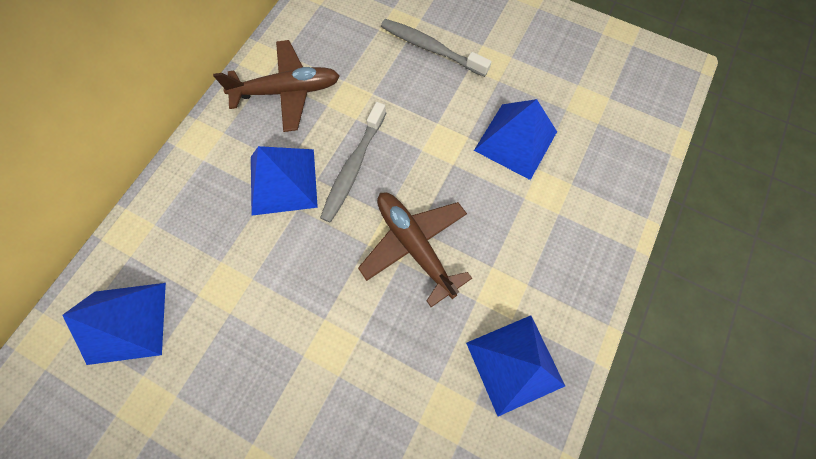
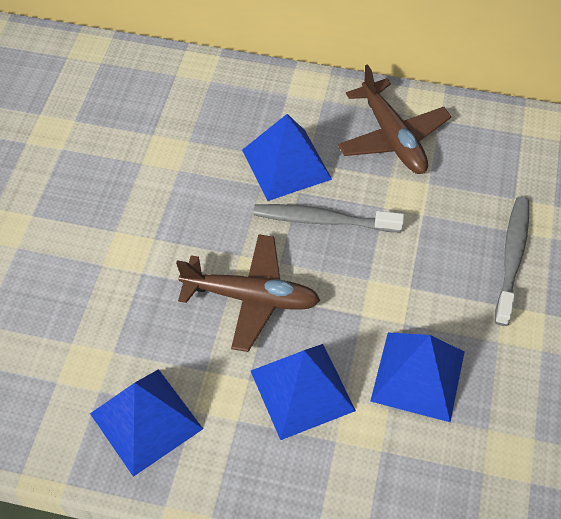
camera: 75 degrees right, 15 degrees down
(127, 322) = (117, 94): blue pyramid -> blue pyramid (302, 390)
(414, 245) = (251, 297): brown plane -> brown plane turned 60 degrees clockwise

